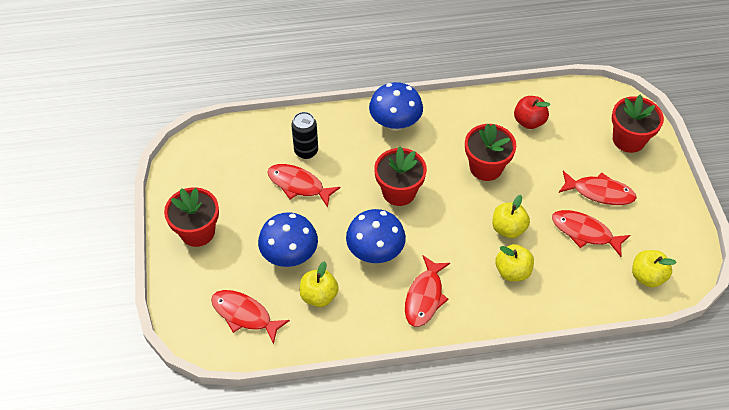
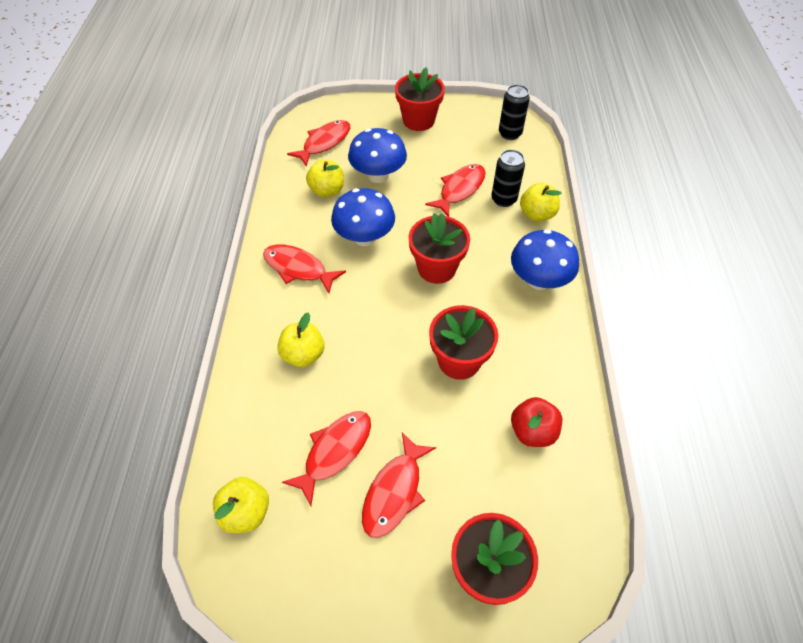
camera: 100 degrees right, 0 degrees up
(211, 152) = (510, 134): none -> black can
(508, 228) = (362, 364): yellow apple -> yellow apple (537, 214)

